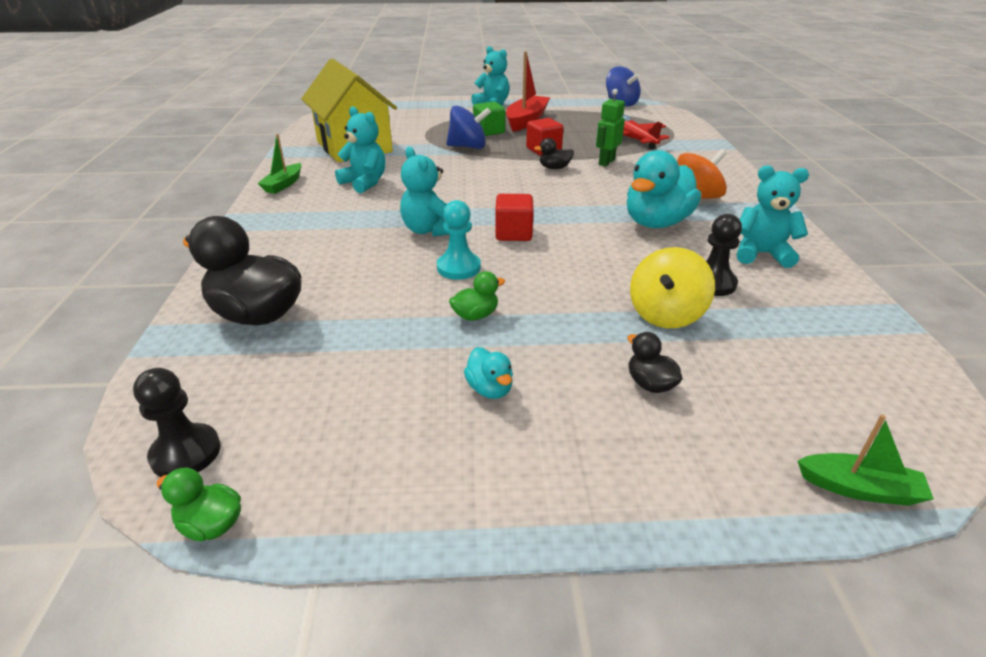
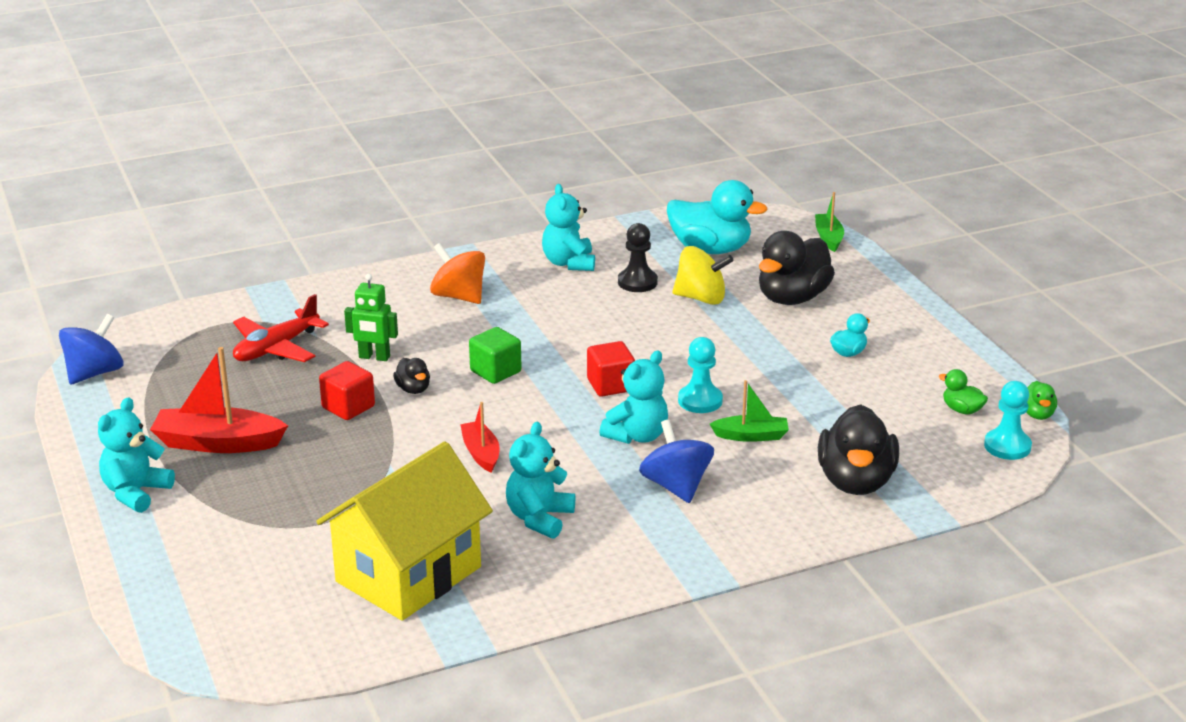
camera: 110 degrees left, 5 degrees down
(186, 453) = (1007, 446): black pawn -> turquoise pawn
(283, 184) = (584, 584): green boat -> green boat (751, 436)
(456, 177) = (481, 453): none -> red boat
(468, 147) = (362, 469): blue spinning top -> blue spinning top (676, 486)
(475, 315) = (768, 376): green duck -> green duck (962, 410)
(489, 131) = (284, 466): green cube -> green cube (495, 371)
(650, 384) = (792, 298): black duck -> black duck, size x2.16
(656, 223) = (534, 313): turquoise duck -> turquoise duck (710, 249)

